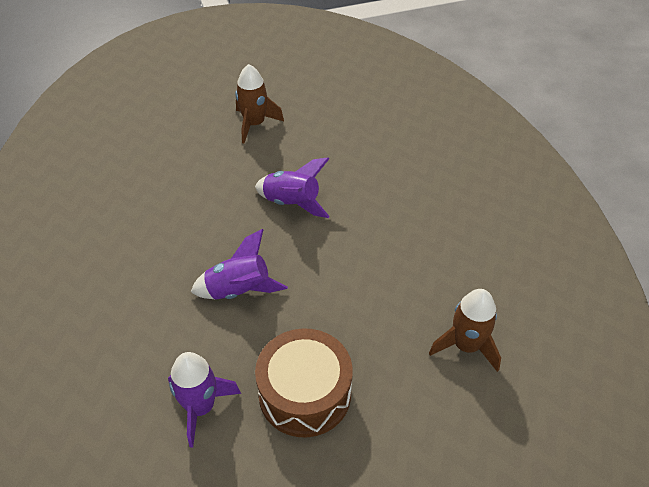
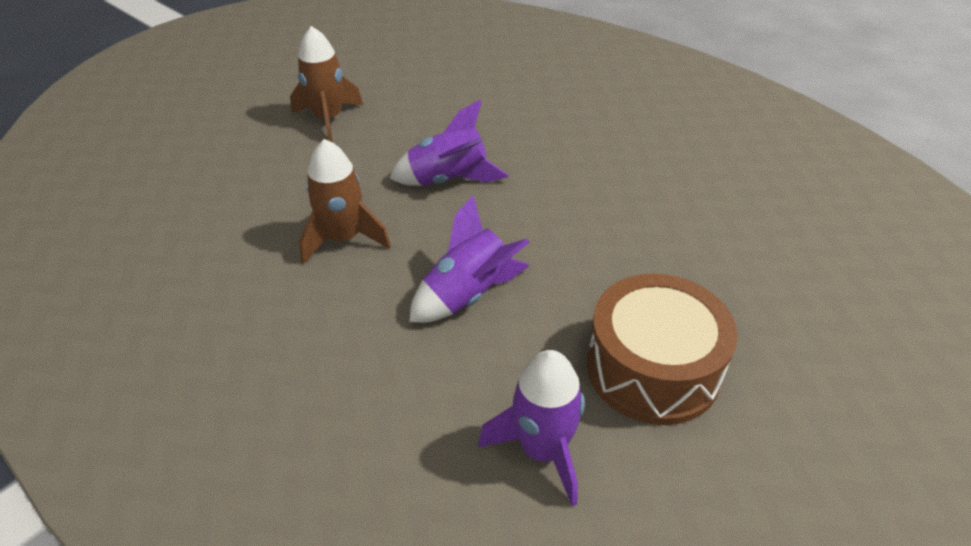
camera: 30 degrees left, 5 degrees down
(466, 346) = (768, 239): brown rocket -> brown rocket (343, 239)

